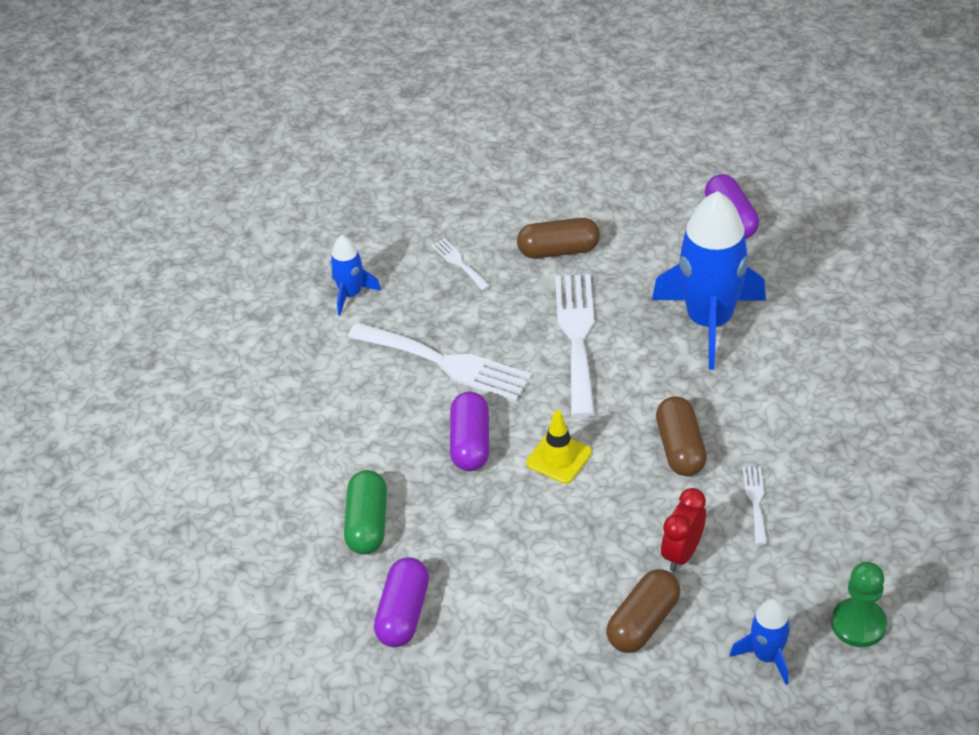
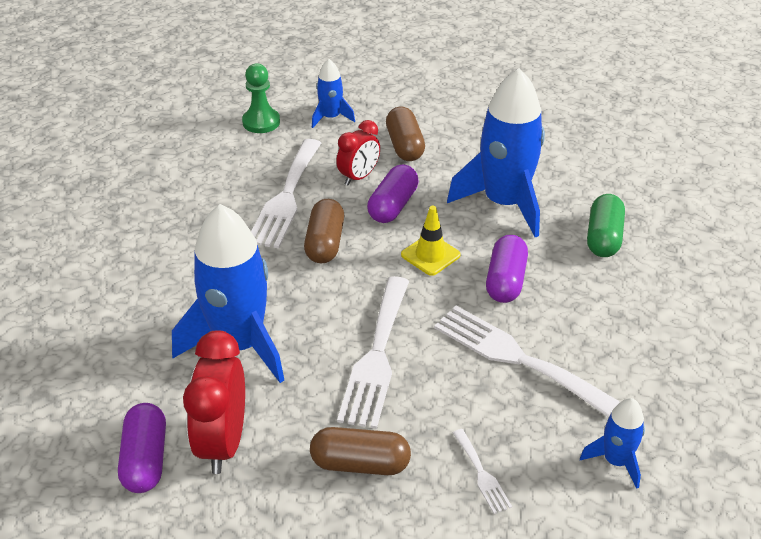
camera: 170 degrees left, 5 degrees down
(403, 613) = (578, 178): purple capsule -> purple capsule (393, 206)
(491, 550) = (504, 203): none -> blue rocket
(643, 622) = (404, 146): brown capsule -> brown capsule turned 60 degrees counterclockwise
(676, 242) = (223, 442): none -> red clock
(755, 501) = (286, 197): white fork -> white fork, size x2.16

